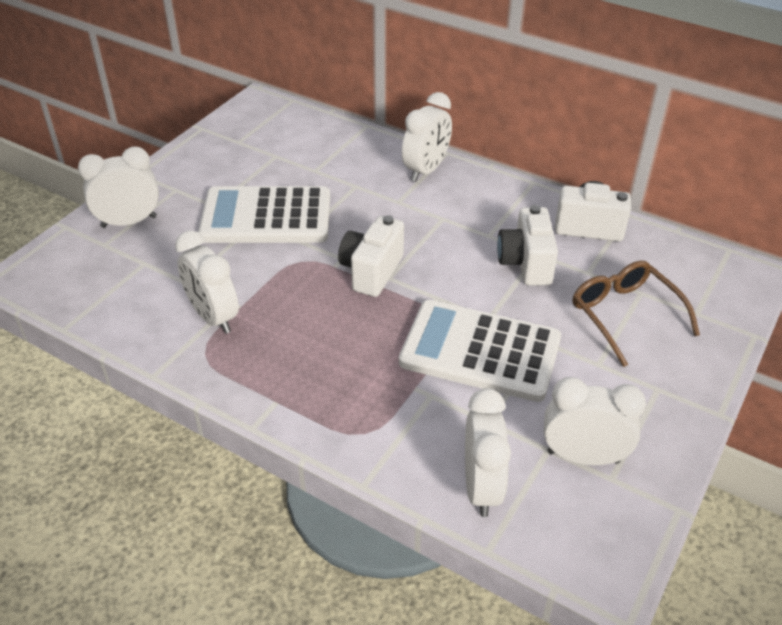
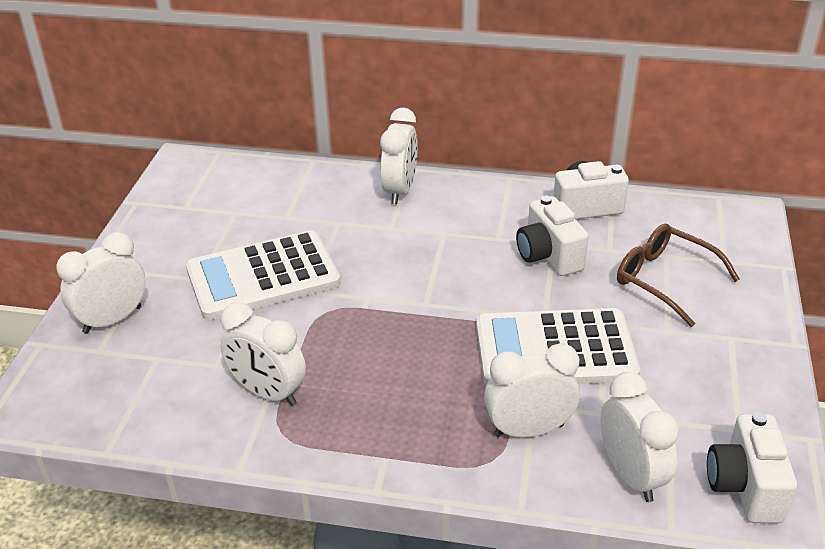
camera: 20 degrees left, 5 degrees down
(371, 271) = (405, 303): white camera -> white camera (745, 487)
(583, 456) = (703, 418): white clock -> white clock (528, 430)

